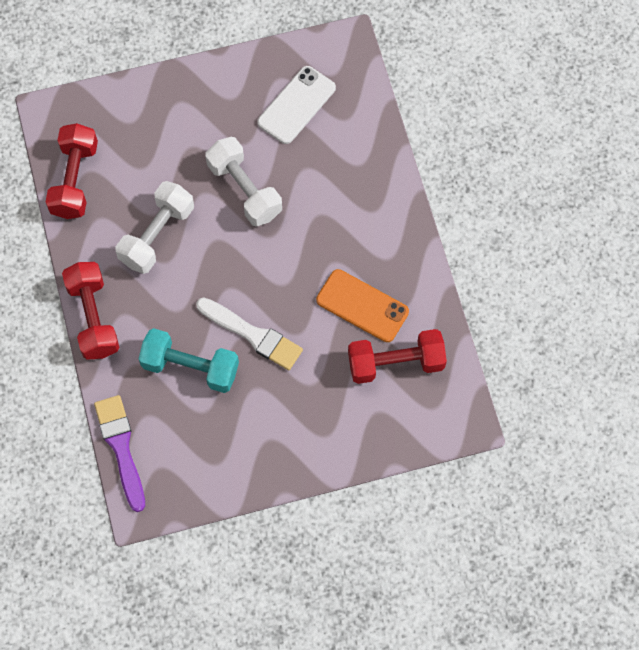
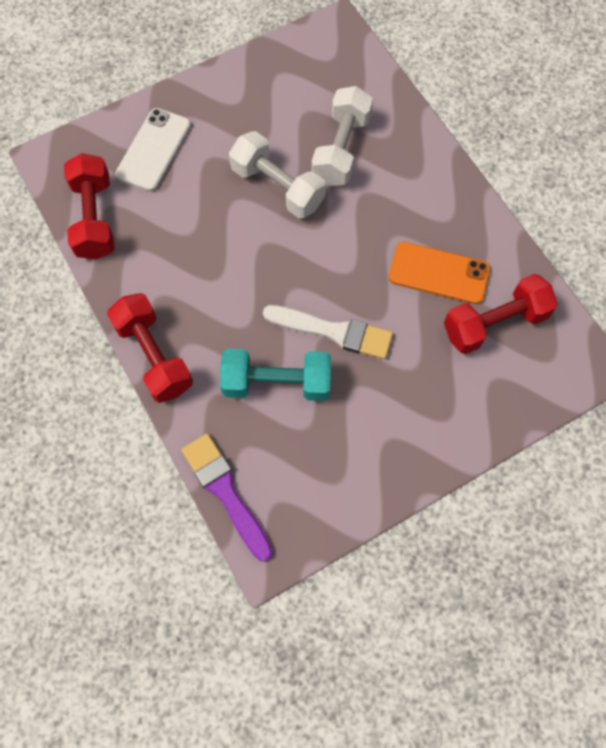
camera: 15 degrees left, 0 degrees up
(157, 235) = (199, 253): white dumbbell -> white dumbbell (341, 149)
(296, 105) = (304, 94): white phone -> white phone (154, 150)

